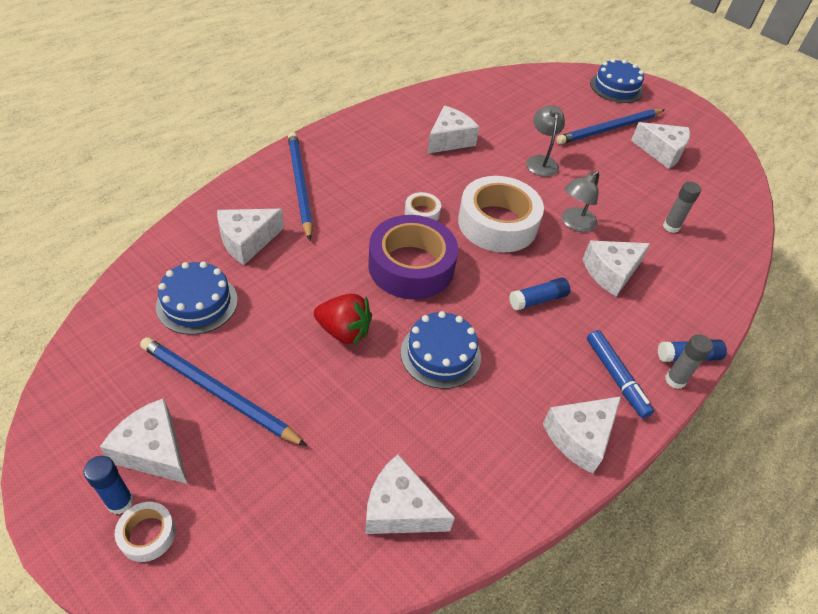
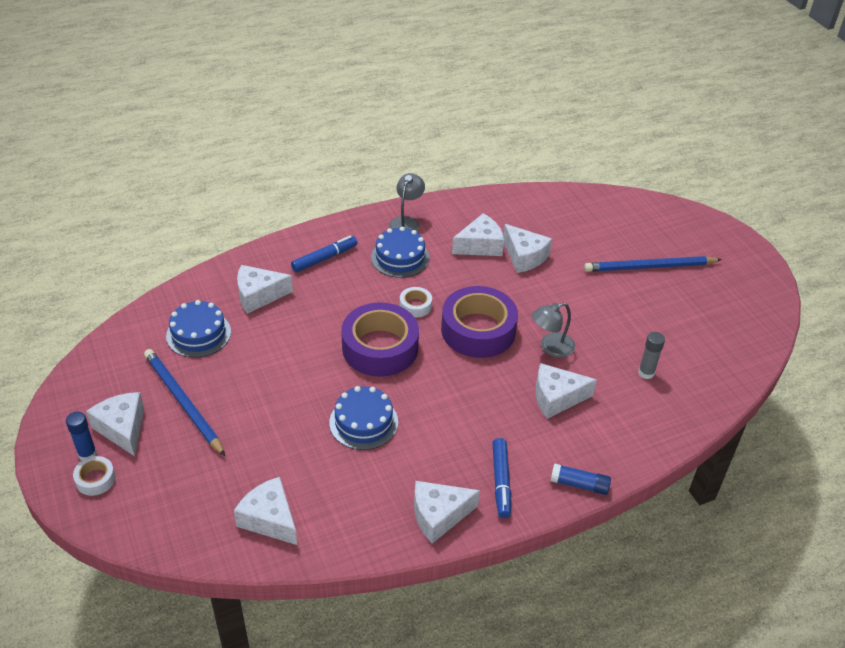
camera: 25 degrees right, 5 degrees down
(300, 185) = (324, 258): blue pencil -> blue marker
(344, 331) = (297, 384): red strawberry -> none
(497, 223) = (478, 330): white tape -> purple tape
(538, 300) = (473, 402): blue glue stick -> none
(541, 161) = (556, 284): grey lamp -> grey lamp (406, 222)
(616, 87) = (687, 226): blue cake -> blue cake (400, 257)
(662, 152) = (690, 301): white cheese -> white cheese (524, 257)
(675, 380) = (553, 499): grey glue stick -> none

